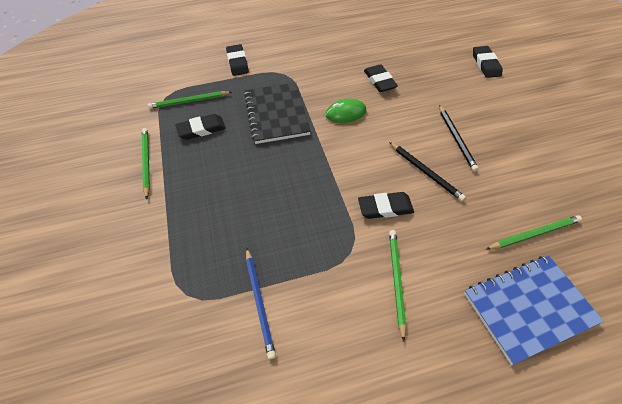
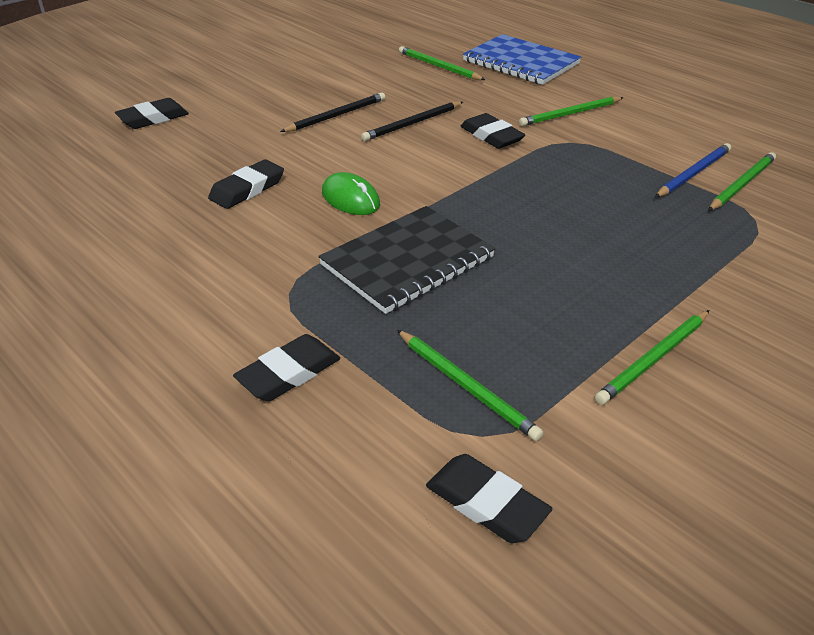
camera: 120 degrees left, 15 degrees down
(201, 129) = (519, 330): black eraser -> black eraser (486, 503)
(225, 324) = (742, 184): none -> green pencil
(425, 172) = (412, 124): black pencil -> black pencil turned 150 degrees counterclockwise

